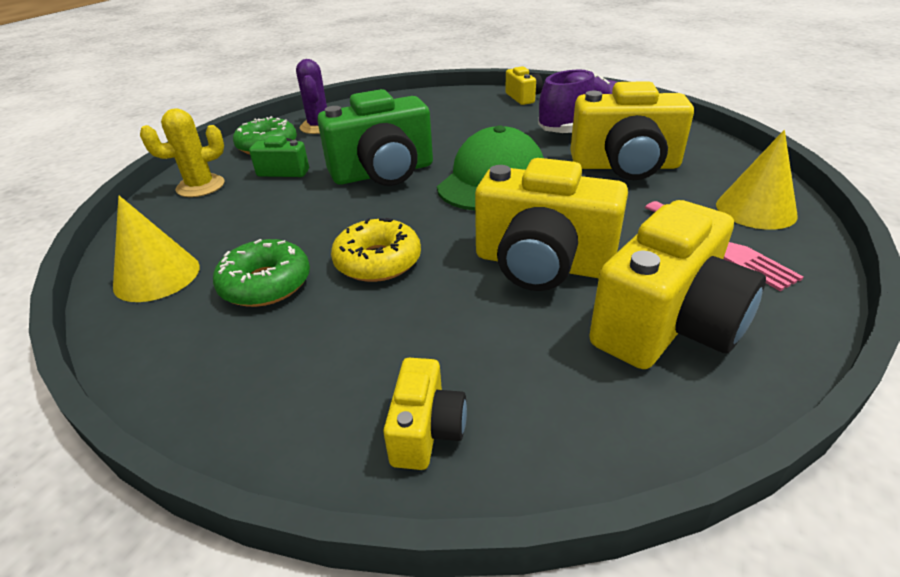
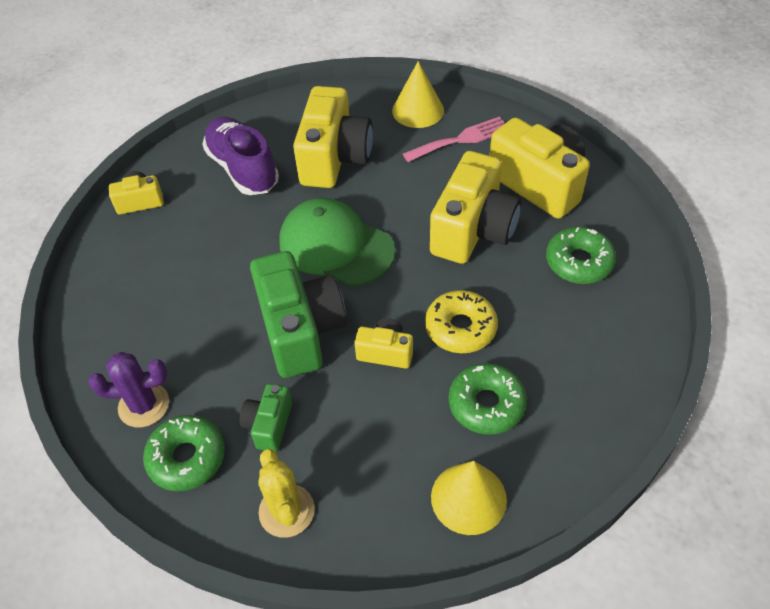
camera: 85 degrees left, 15 degrees up
(426, 430) = (627, 299): yellow camera -> yellow camera (385, 352)
(502, 369) = (578, 262): none -> green donut

